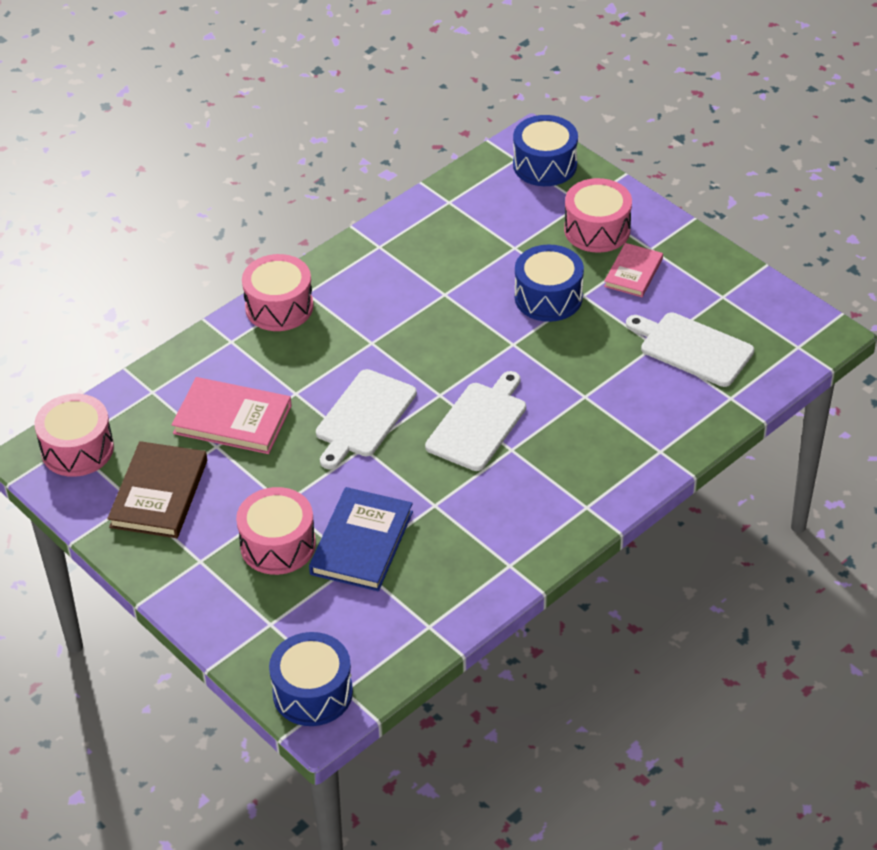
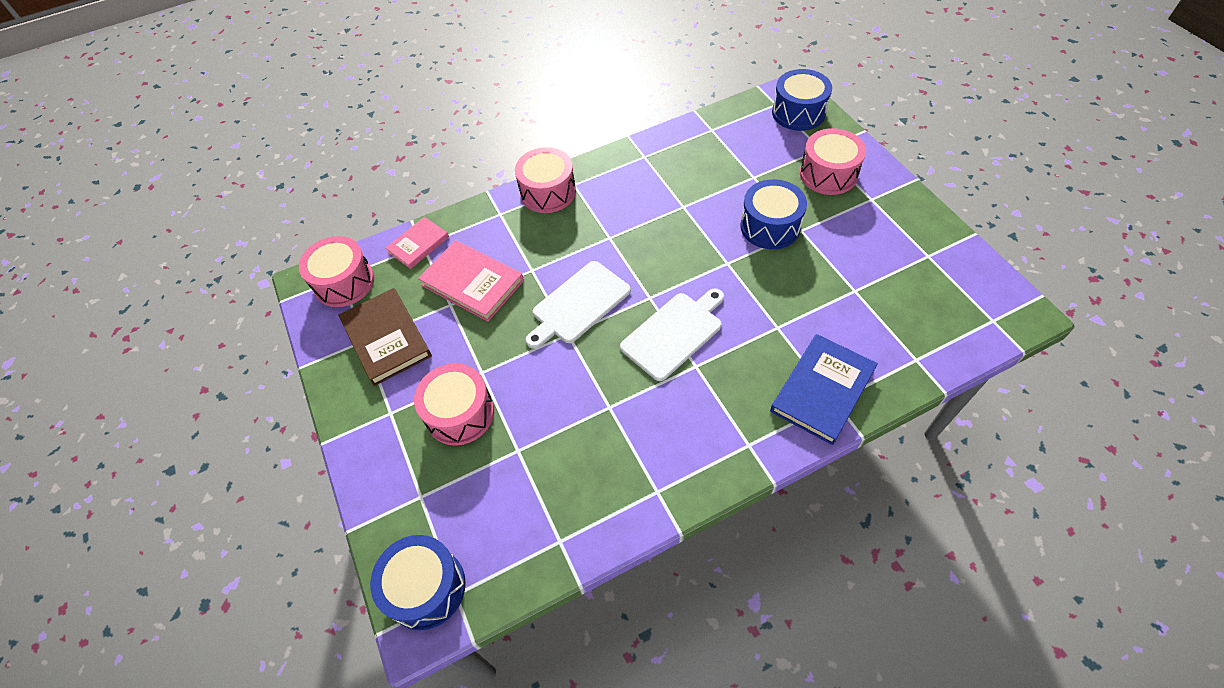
camera: 20 degrees right, 10 degrees up
(159, 494) = (386, 338): brown book -> brown book turned 60 degrees counterclockwise
(361, 543) = (531, 430): blue book -> blue book (822, 390)
(633, 273) = (851, 218): pink book -> pink book (418, 244)
(692, 348) = (889, 301): white cutting board -> none

